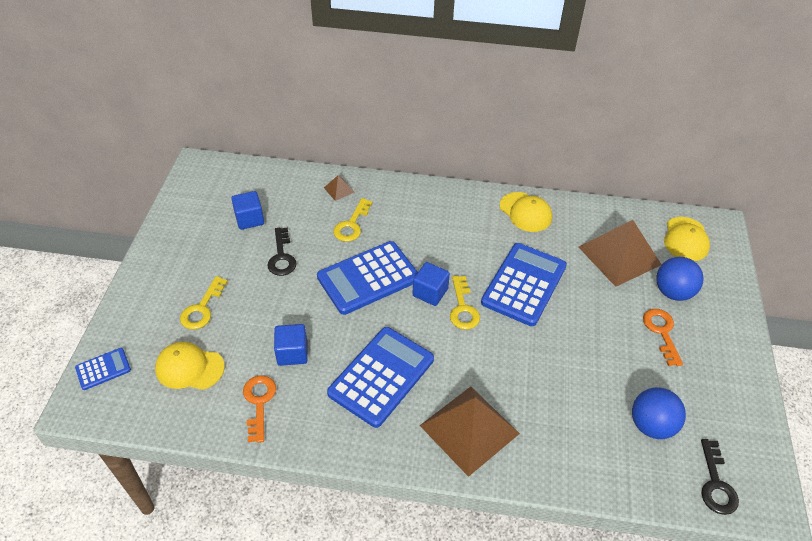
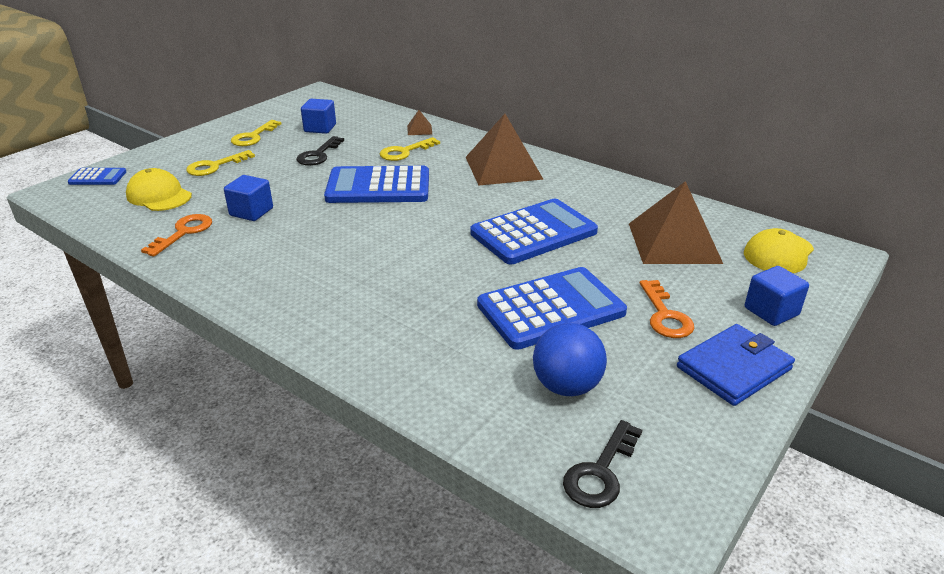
camera: 30 degrees right, 15 degrees down
(381, 376) = (310, 250): blue calculator -> blue calculator (551, 309)
(430, 292) = (426, 211): blue cube -> blue cube (771, 311)
(463, 308) = (447, 230): yellow key -> yellow key (253, 137)
(469, 429) = (349, 315): brown pyramid -> brown pyramid (503, 168)
(525, 212) = (594, 186): yellow cap -> none
(661, 332) = (665, 315): orange key -> orange key turned 150 degrees clockwise
(673, 292) = (715, 288): blue ball -> none
(727, 361) = (734, 368): none -> blue wallet

